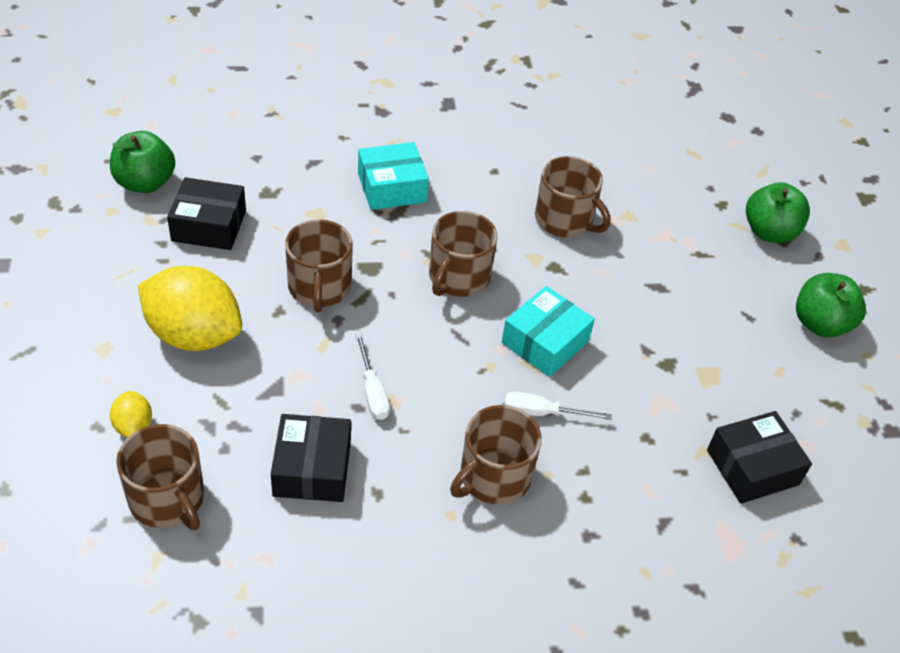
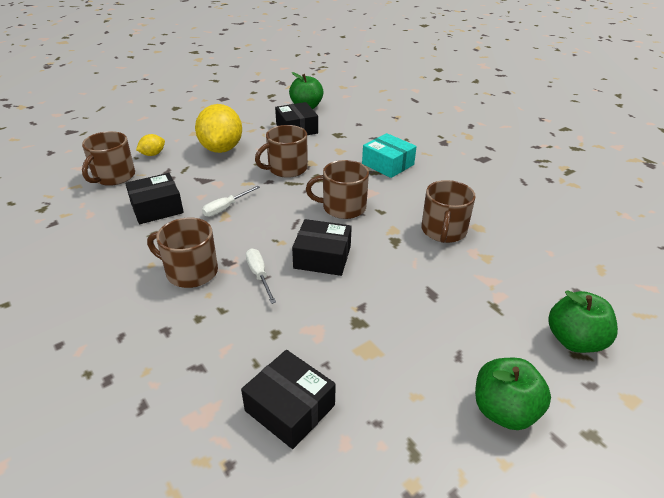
camera: 65 degrees right, 10 degrees down
(545, 342) = (322, 257): turquoise box -> black box

